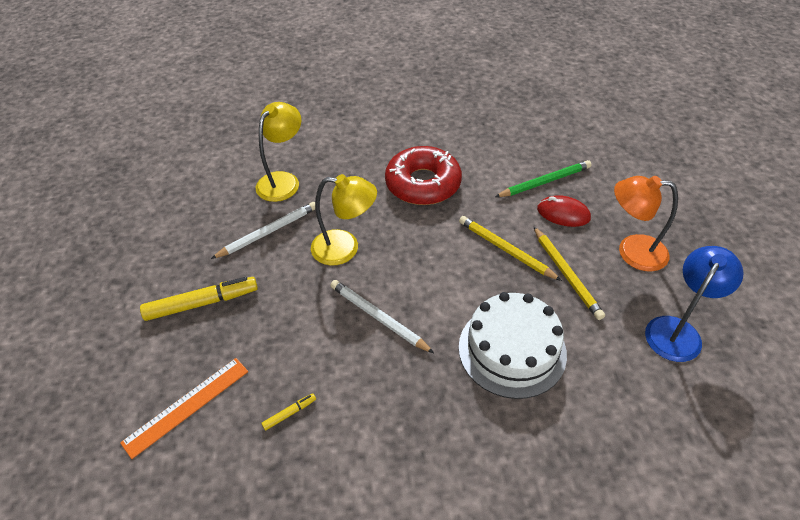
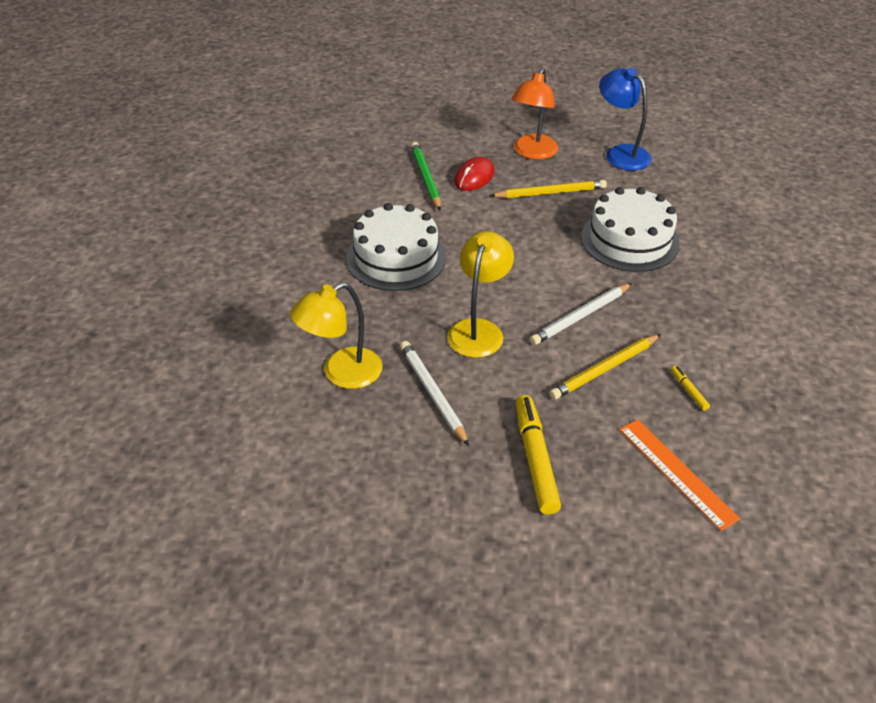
camera: 80 degrees left, 5 degrees down
(283, 180) = (342, 373): yellow lamp -> yellow lamp turned 75 degrees counterclockwise
(423, 184) = (396, 258): red donut -> white cake
(506, 250) = (511, 220): yellow pencil -> yellow pencil (604, 369)

